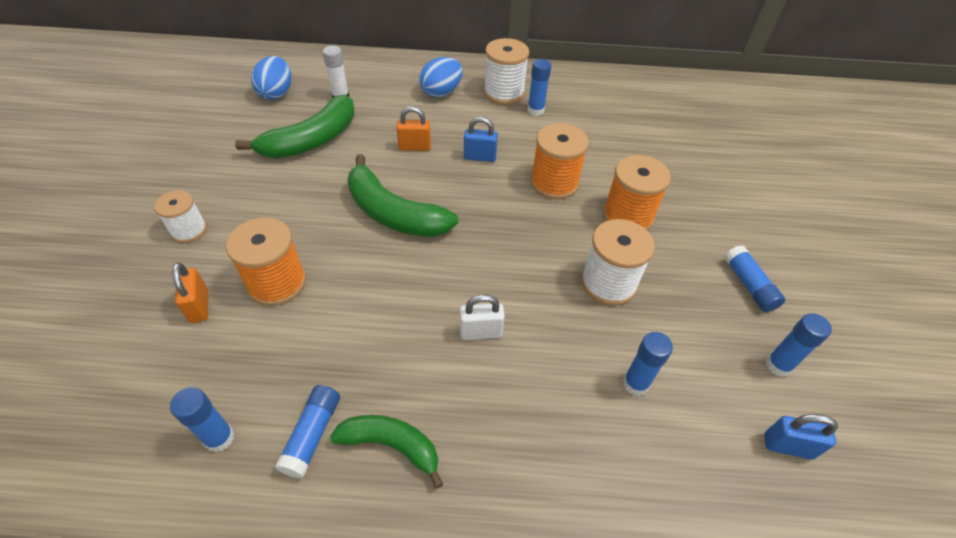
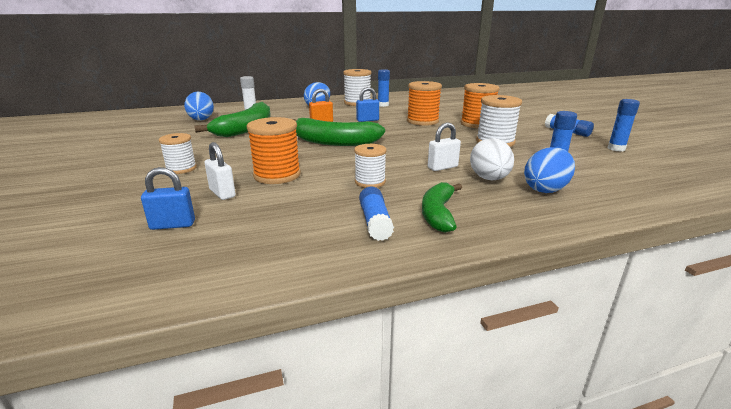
camera: 20 degrees left, 25 degrees down
(199, 306) = (222, 193): orange padlock -> white padlock
(219, 438) = (300, 239): blue glue stick -> none
(367, 338) = (370, 182): none -> white spool
(391, 445) = (438, 214): green banana -> green banana turned 75 degrees counterclockwise
(516, 385) = (489, 179): none -> white egg
(568, 440) = (545, 189): none -> blue egg
(787, 446) = (658, 168): blue padlock -> blue padlock (173, 225)

